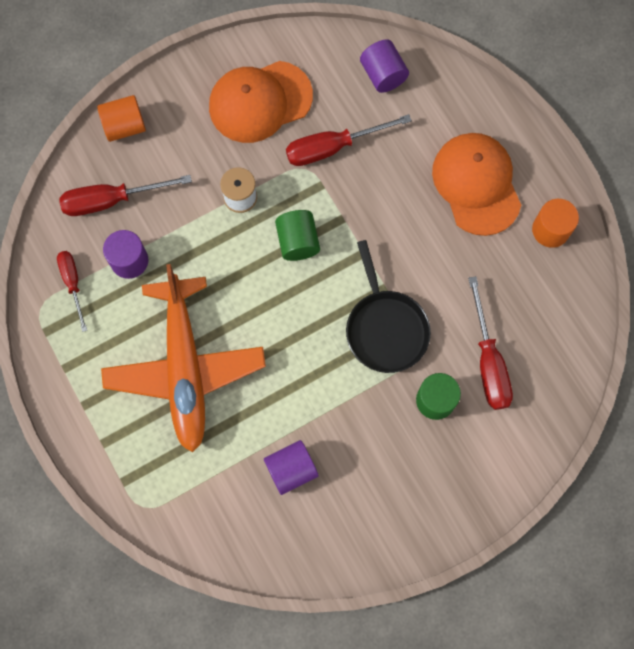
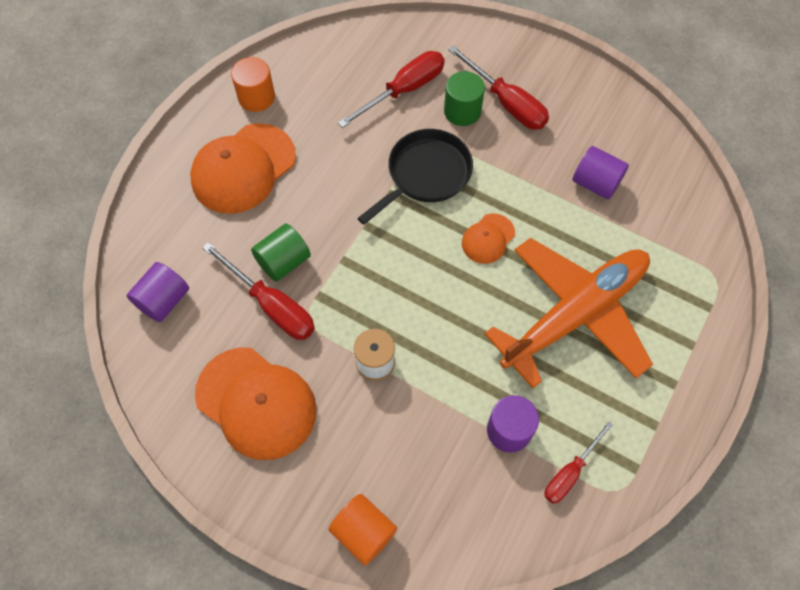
camera: 120 degrees left, 10 degrees down
(111, 200) = (457, 491): red screwdriver -> red screwdriver (506, 103)
(293, 342) = (488, 238): none -> orange cap
(298, 241) = (389, 285): green cylinder -> green cylinder (283, 262)

